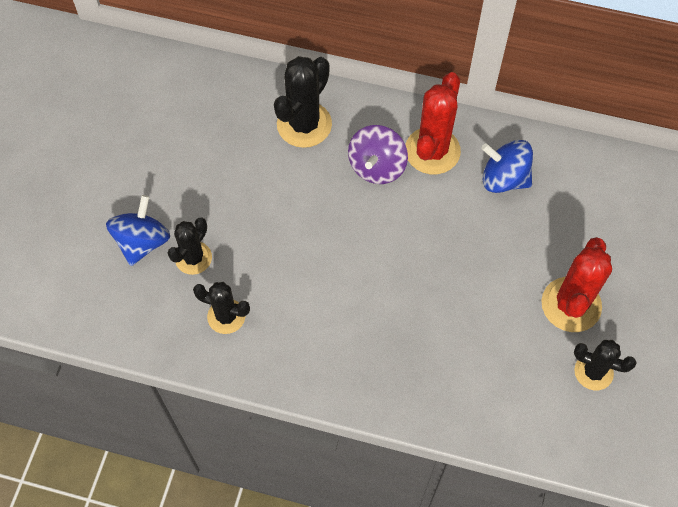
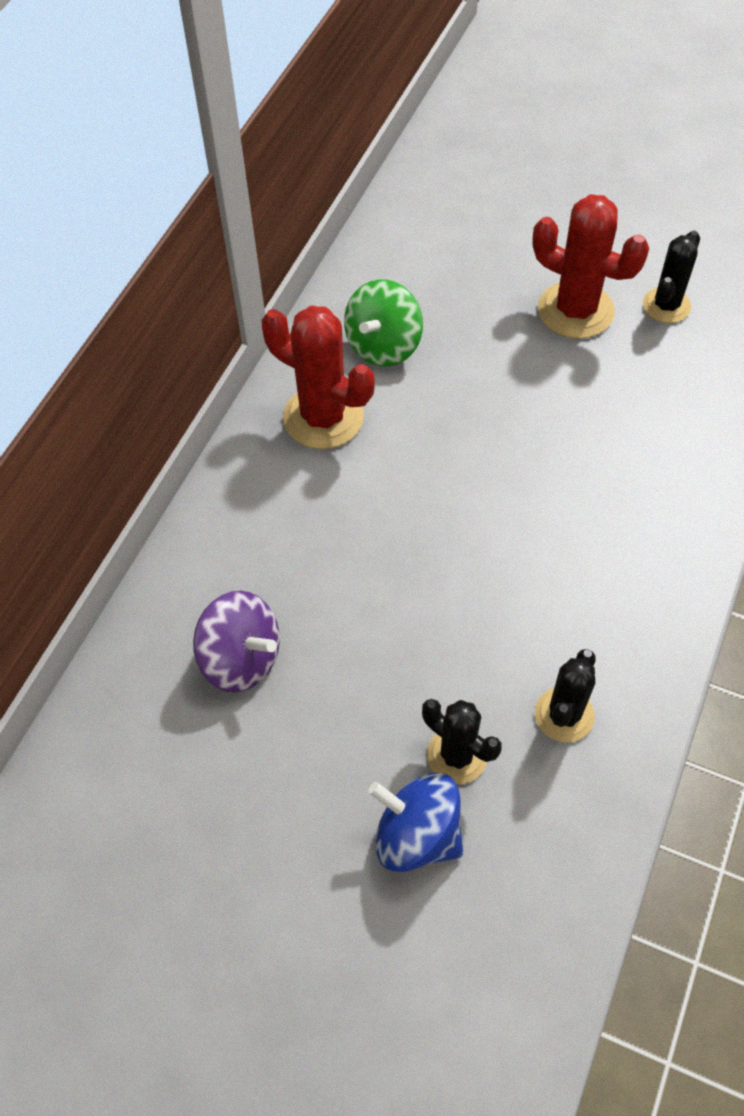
camera: 80 degrees left, 5 degrees down
(304, 124) = (241, 571): black cactus -> none
(377, 167) = (336, 486): purple spinning top -> purple spinning top (241, 658)
(504, 179) = (383, 346): blue spinning top -> green spinning top

